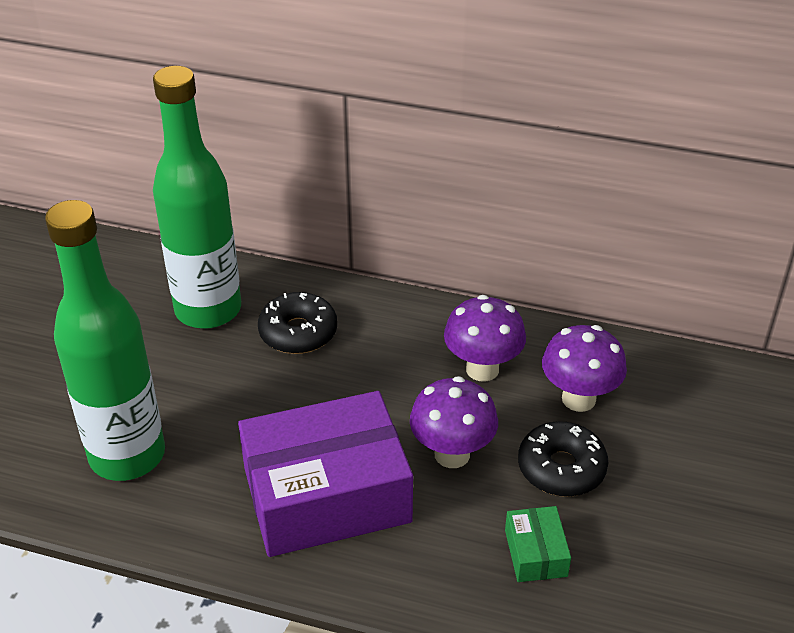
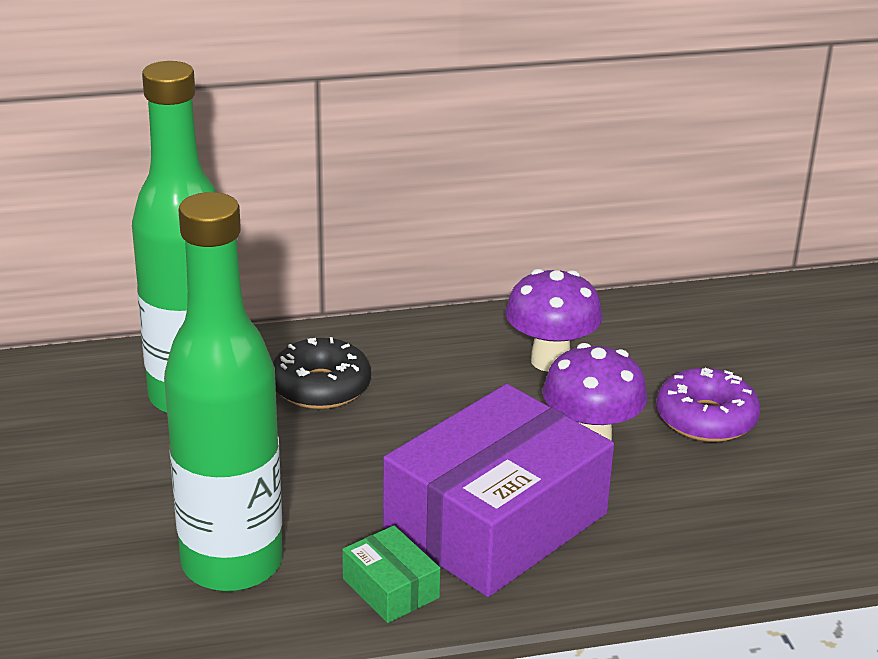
camera: 30 degrees left, 10 degrees down
(536, 553) = (749, 496): green box -> green box (391, 588)
(561, 468) = (706, 419): black donut -> purple donut
(578, 399) = (667, 356): purple mushroom -> none

